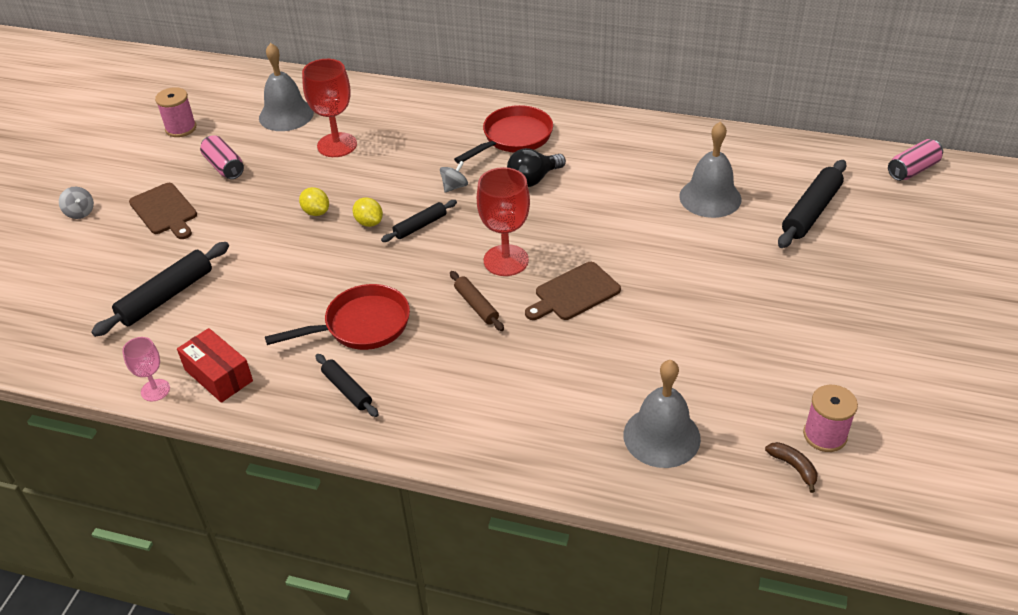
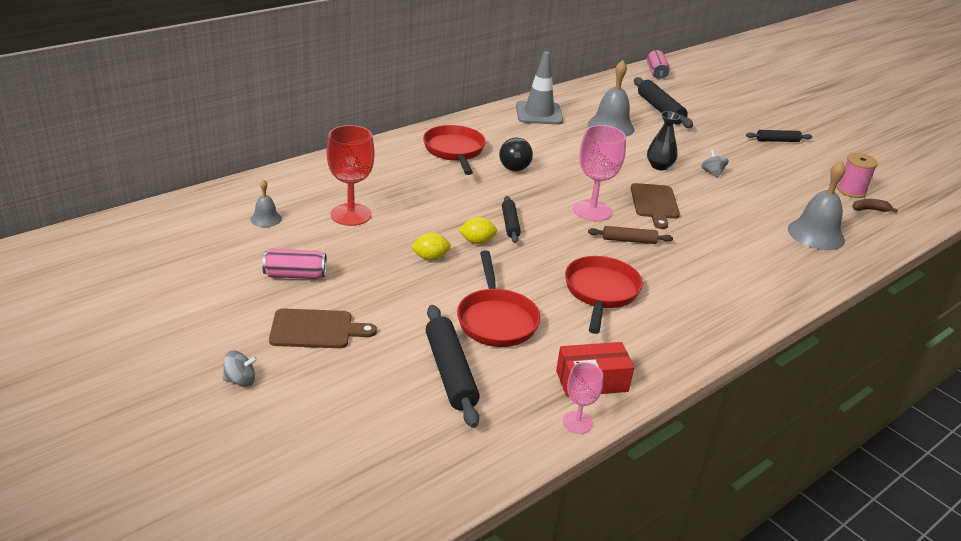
camera: 60 degrees left, 10 degrees down
(181, 128) = (191, 275): pink spool -> none
(259, 286) = (496, 320): none -> red pan
(286, 115) = (266, 219): grey bell -> grey bell, size x0.52
(347, 390) = (669, 326): black rolling pin -> black rolling pin (777, 141)
(454, 186) = (480, 193): grey spinning top -> grey spinning top (712, 173)
(506, 260) = (592, 211): red goblet -> pink goblet
(664, 264) = (659, 166): none -> black vase
(666, 144) = (539, 113): none -> grey traffic cone

